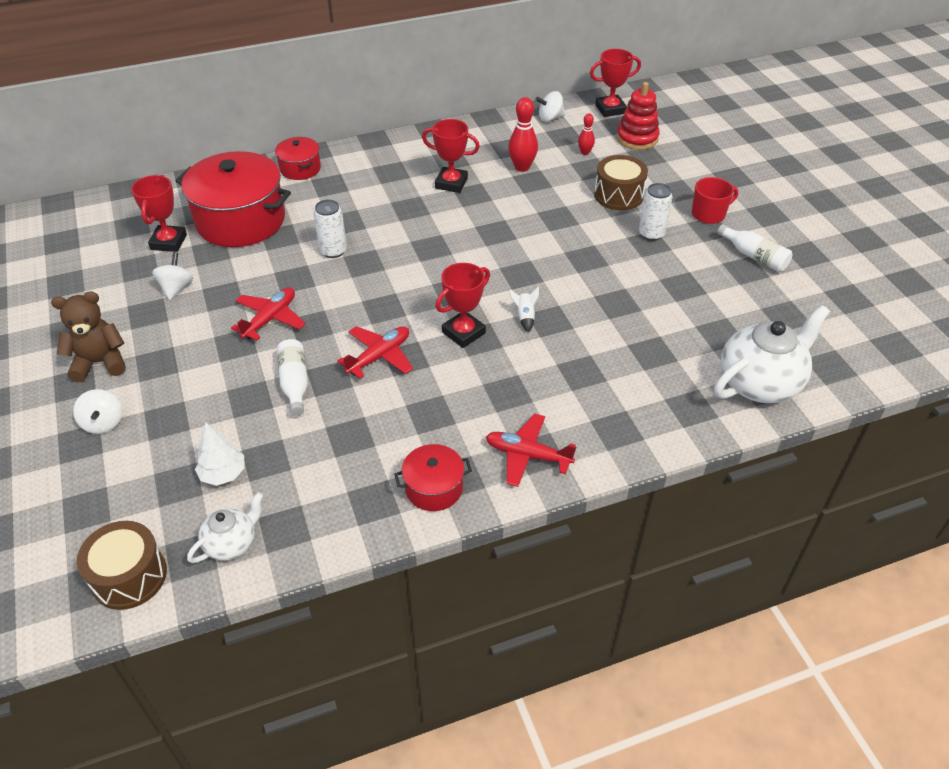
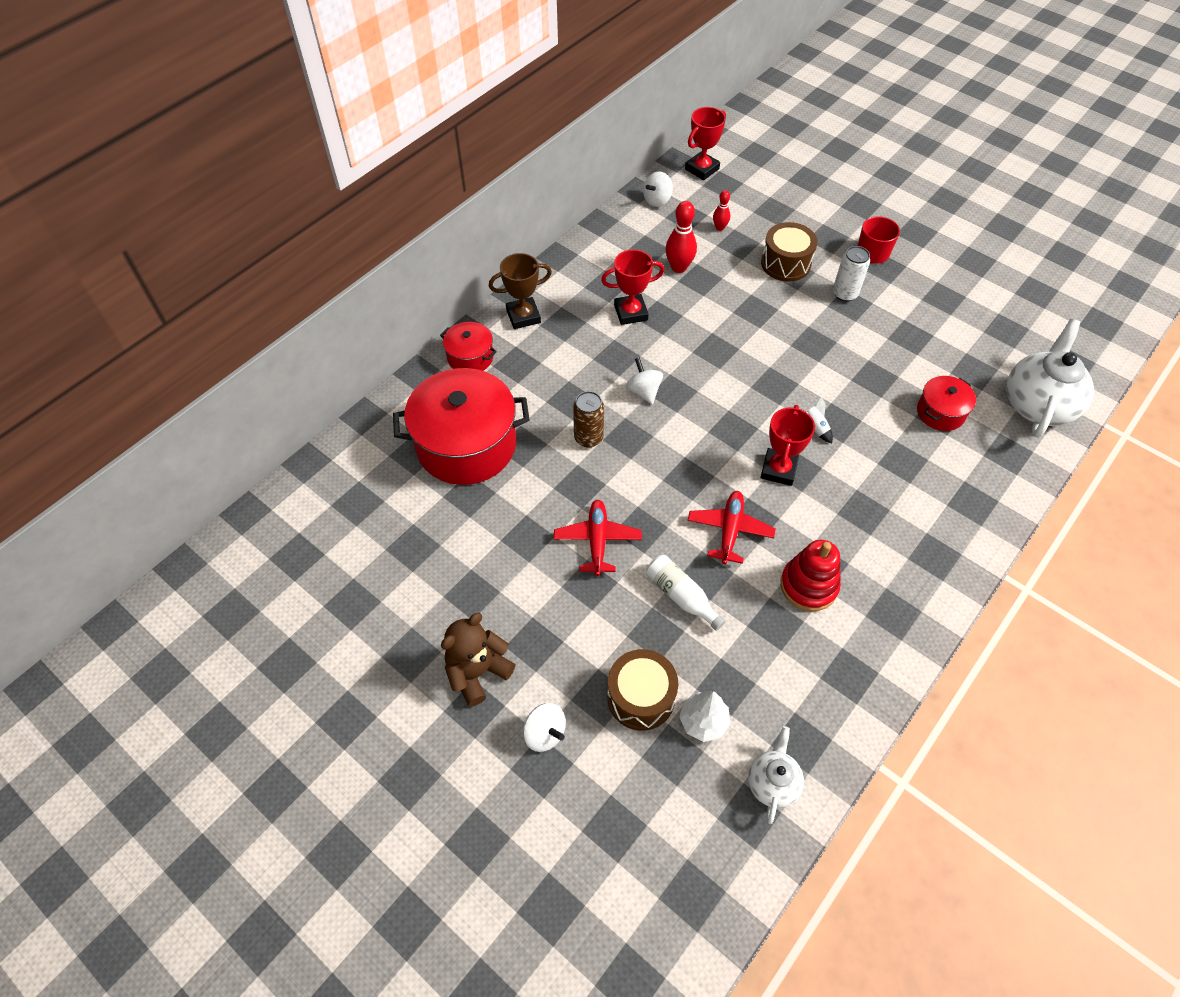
camera: 30 degrees left, 10 degrees up
(129, 576) = (716, 867): brown drum -> brown drum (641, 697)
(168, 242) = (416, 503): red trophy -> none
(176, 288) = (474, 552): white spinning top -> white spinning top (644, 391)
(333, 251) = (588, 438): white can -> brown can
(366, 157) = (523, 316): none -> brown trophy
(434, 488) = (885, 634): red pot -> red pot (940, 412)
(527, 455) = (928, 563): red plane -> none
(637, 138) = (751, 193): red stacking toy -> red stacking toy (808, 586)
(754, 256) = (940, 281): white bottle -> none

